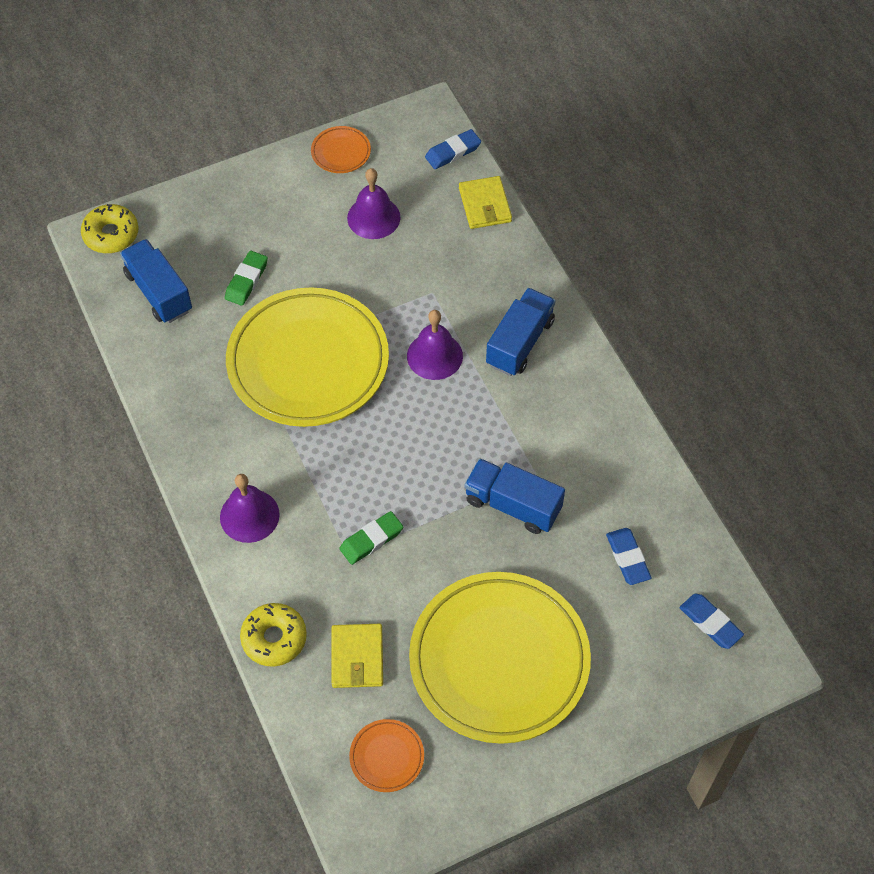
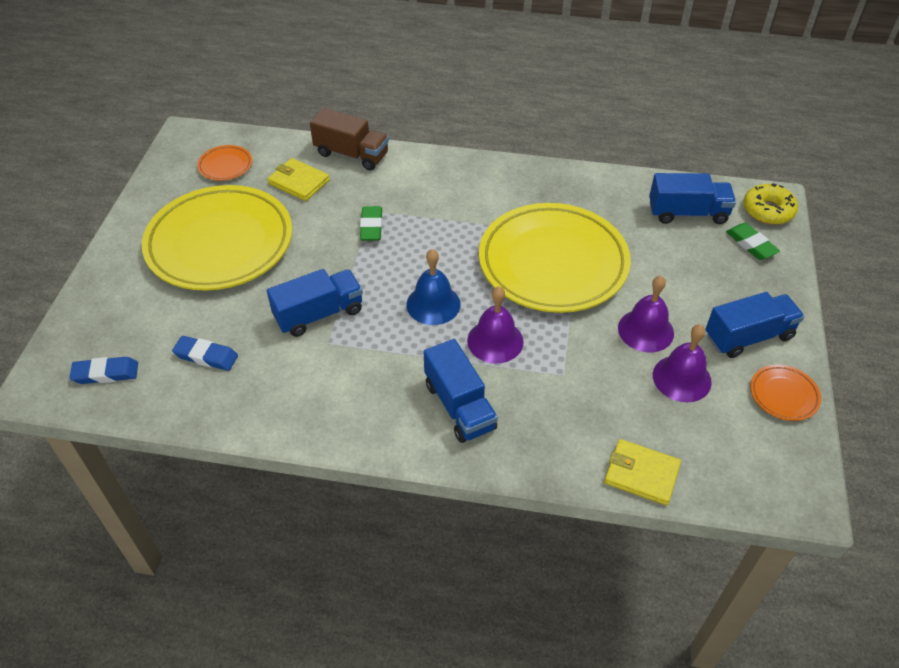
camera: 125 degrees right, 10 degrees down
(247, 280) = (664, 264): green eraser -> green eraser (751, 244)
(249, 515) = (449, 179): purple bell -> purple bell (645, 330)
(274, 638) = (351, 154): yellow donut -> brown truck
(293, 193) = (748, 337): none -> blue truck
(430, 424) = (433, 304): none -> blue bell
(453, 152) = (732, 488): blue eraser -> none

